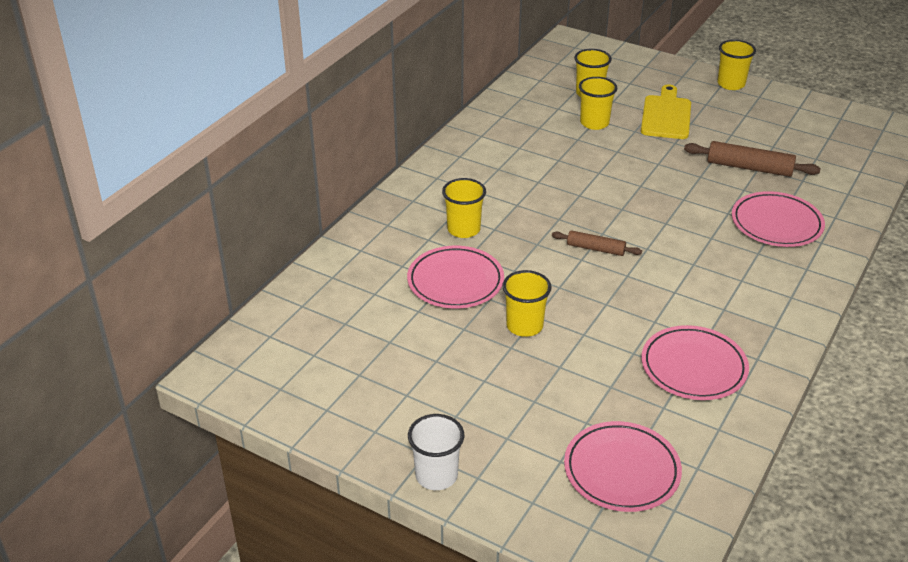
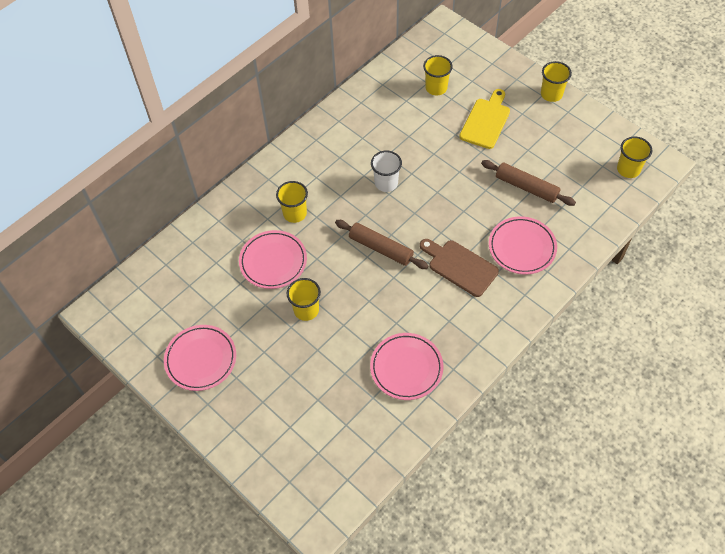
camera: 15 degrees right, 20 degrees up
(436, 475) = (209, 422): white cup -> white cup (386, 183)
(594, 123) = (427, 121): yellow cup -> yellow cup (628, 169)
(595, 249) = (381, 248): brown rolling pin -> brown rolling pin, size x1.60
(621, 470) = (325, 442): pink plate -> pink plate (201, 359)
(708, 252) = (460, 266): none -> brown cutting board

